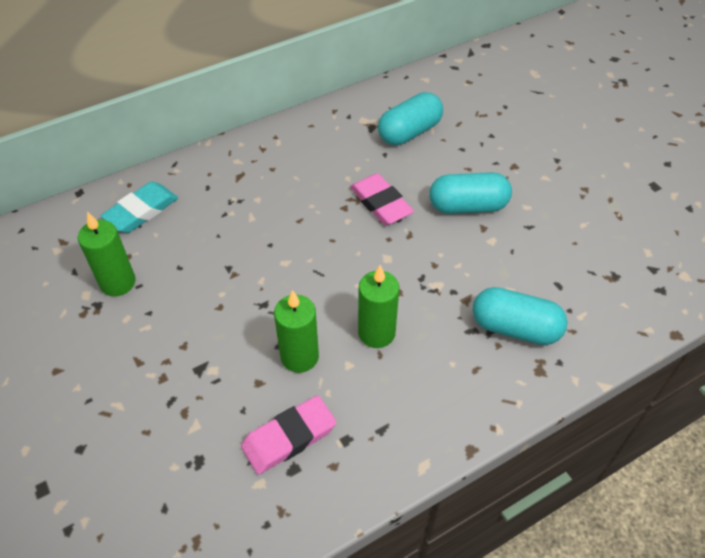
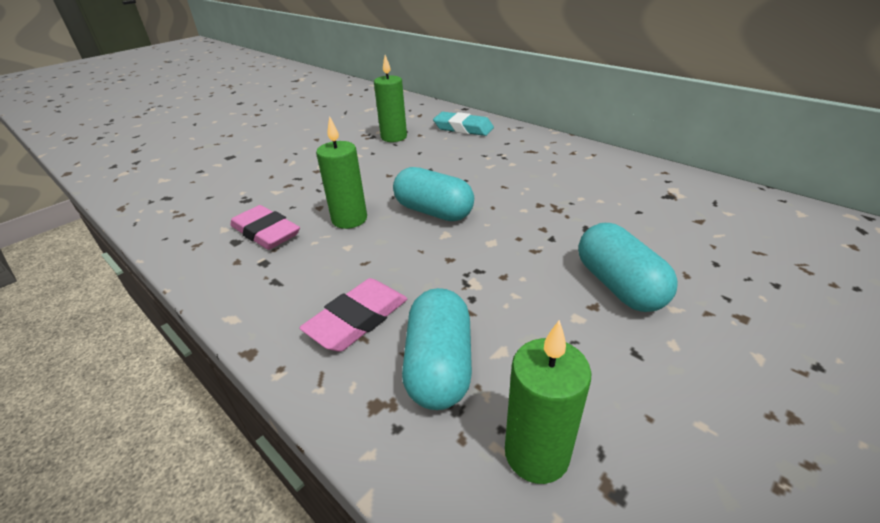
camera: 75 degrees right, 15 degrees down
(376, 333) = (390, 255): green candle -> green candle (536, 453)
(380, 203) = (564, 223): pink eraser -> pink eraser (357, 319)
(409, 132) = (693, 219): turquoise capsule -> turquoise capsule (433, 211)

